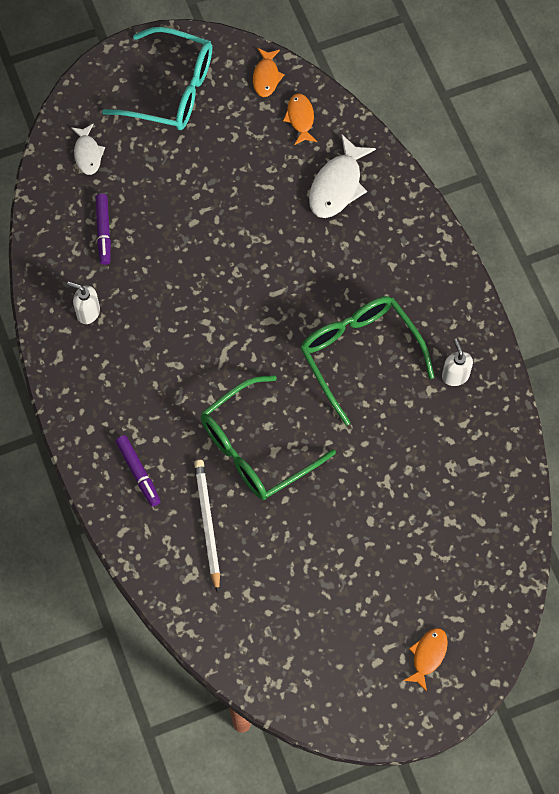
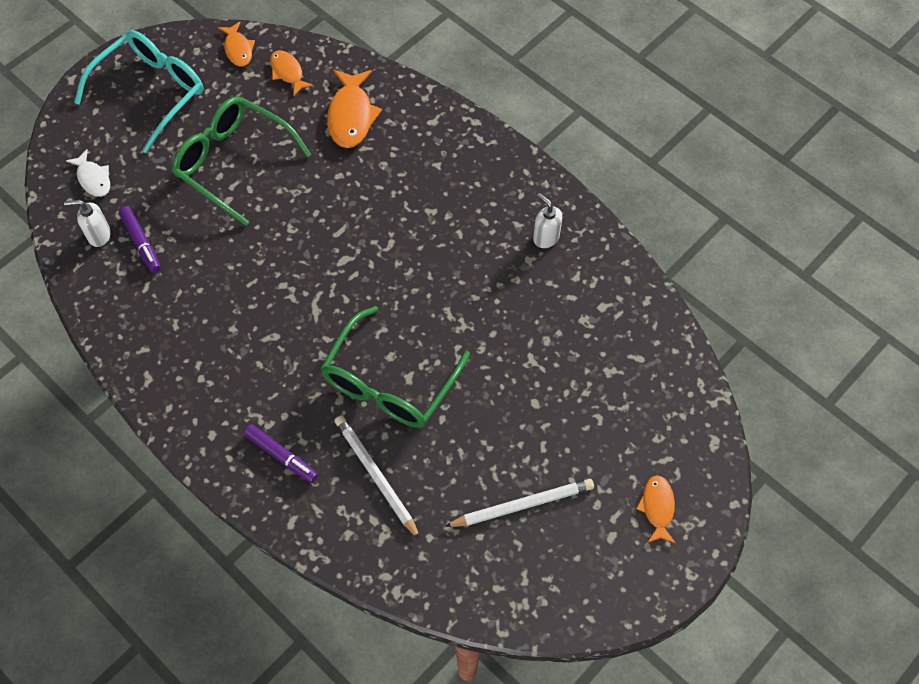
camera: 25 degrees left, 5 degrees down
(88, 312) = (159, 323): white soap dispenser -> white soap dispenser (99, 235)
(170, 89) = (150, 93): turquoise glasses -> turquoise glasses turned 45 degrees counterclockwise
(316, 602) = (522, 505): none -> white pencil
(337, 185) = (351, 116): white fish -> orange fish
(360, 355) = (447, 255): green glasses -> green glasses (234, 163)

